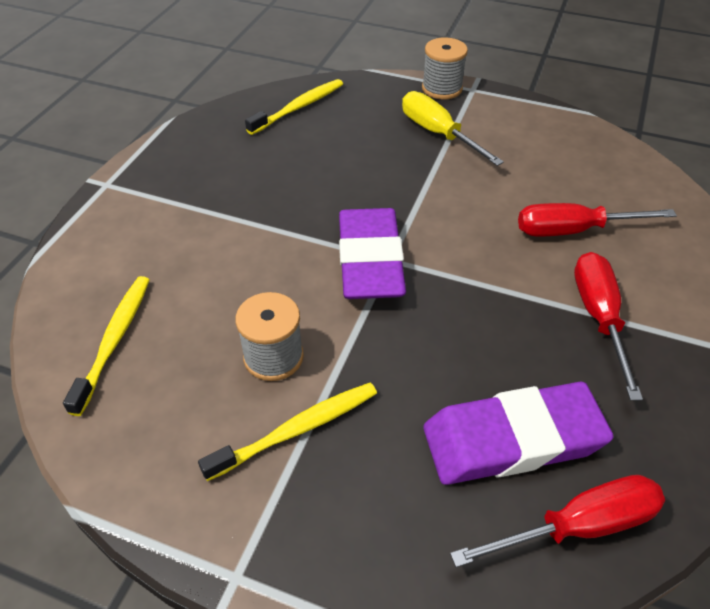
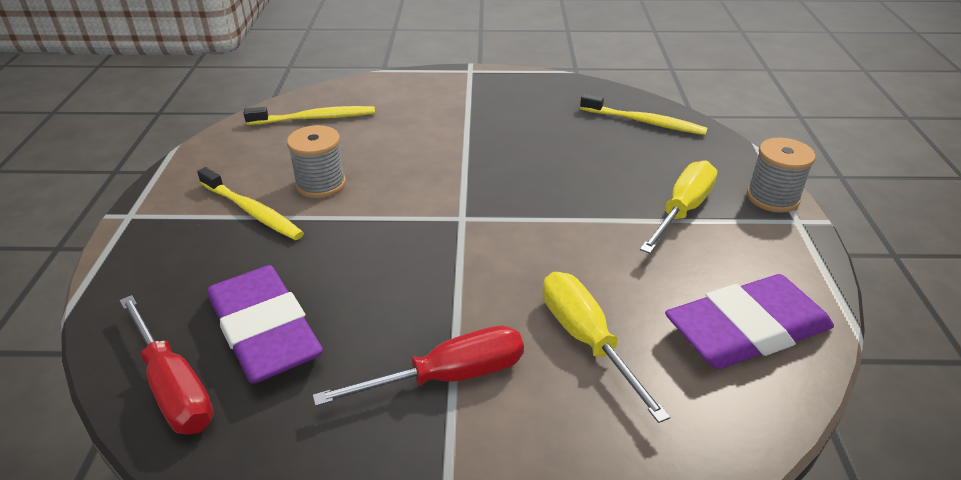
camera: 70 degrees right, 10 degrees down
(370, 260) = (454, 206): purple eraser -> purple eraser (747, 329)
(573, 230) = (586, 340): red screwdriver -> yellow screwdriver

